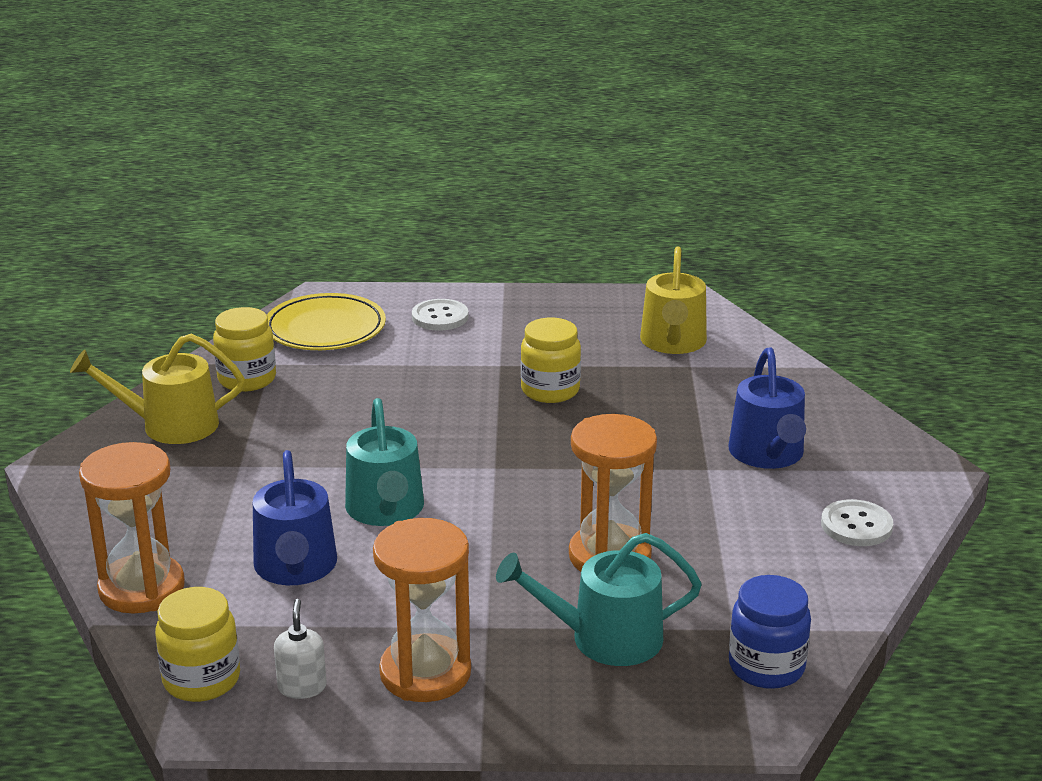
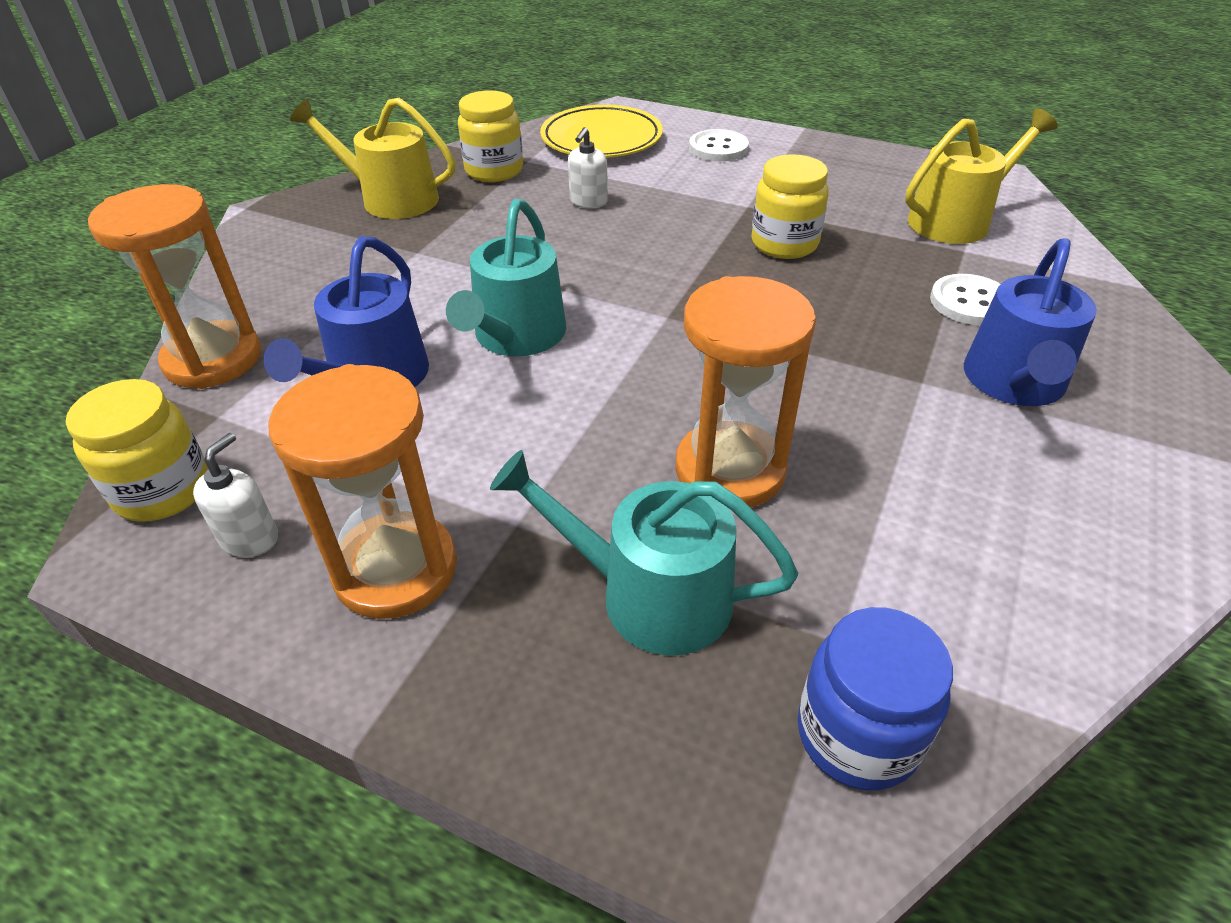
camera: 25 degrees right, 15 degrees up
(359, 390) = (588, 202): none -> white soap dispenser
(673, 342) = (956, 220): yellow watering can -> yellow watering can turned 150 degrees counterclockwise
(856, 525) = (1104, 524): white button -> white button (970, 302)

